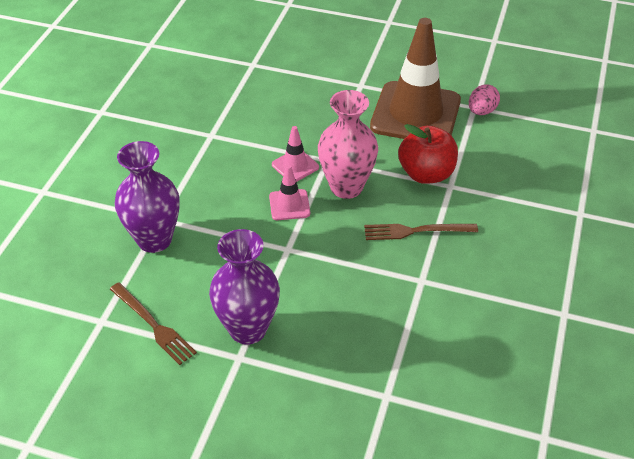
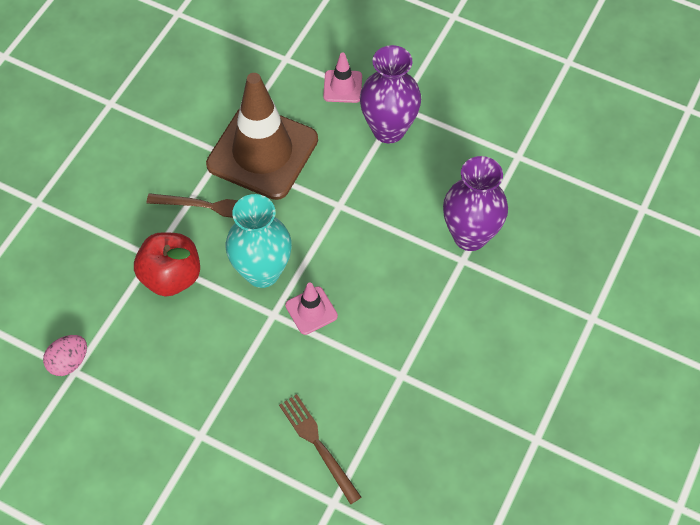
camera: 170 degrees left, 15 degrees up
(153, 325) = (471, 145): brown fork -> brown fork (318, 445)
(289, 205) = (327, 257): pink traffic cone -> pink traffic cone (342, 86)
(346, 187) = (262, 272): pink vase -> turquoise vase
(415, 114) = (149, 371): brown traffic cone -> brown traffic cone (262, 152)

